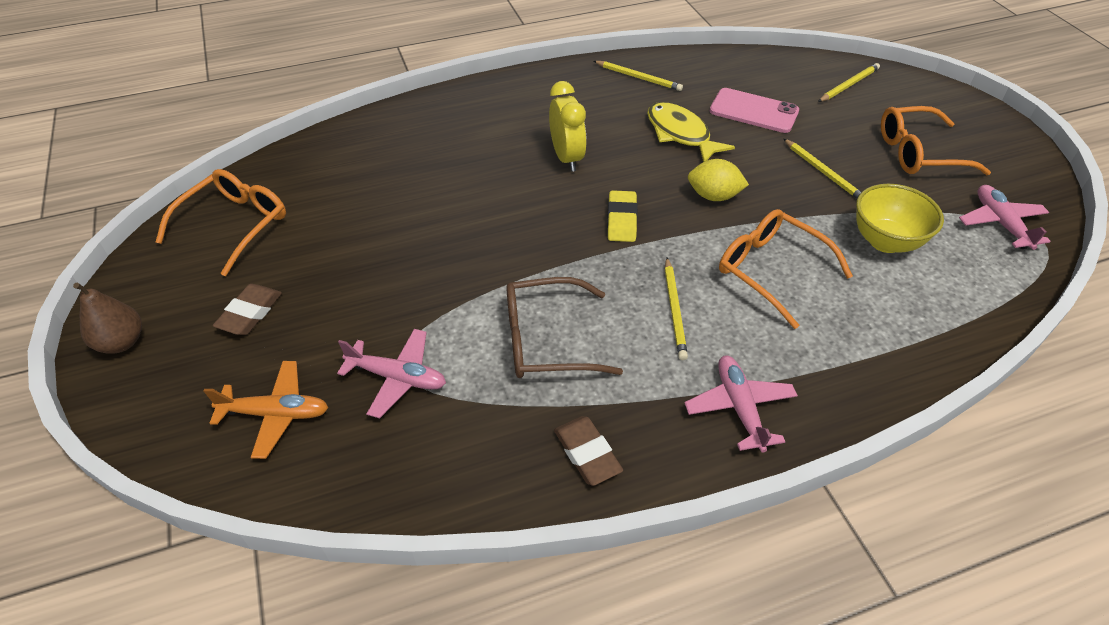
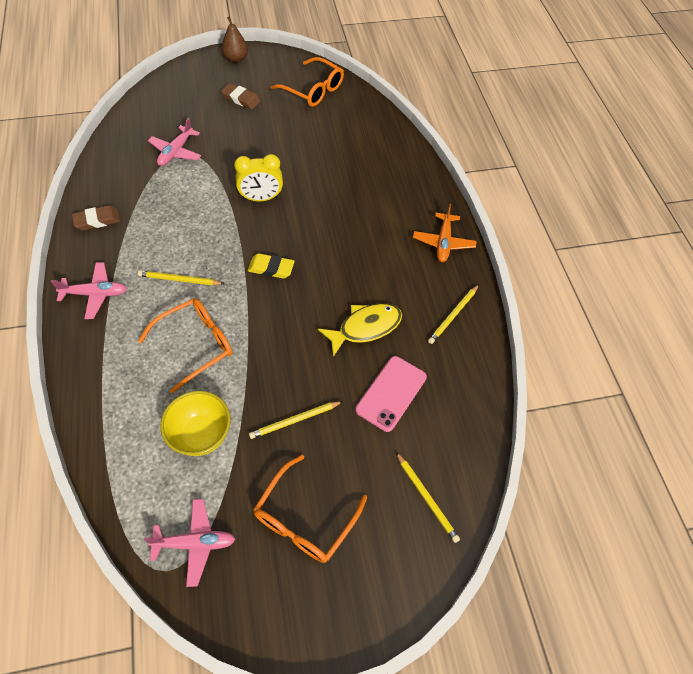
camera: 95 degrees right, 10 degrees up
(276, 414) = (171, 110): orange plane -> orange plane (443, 242)
(547, 340) = (178, 214): brown glasses -> none
(567, 158) = (347, 248): yellow clock -> yellow clock (261, 198)
(713, 196) = (283, 330): yellow lemon -> none
(919, 153) = (305, 518): orange glasses -> orange glasses turned 150 degrees counterclockwise

